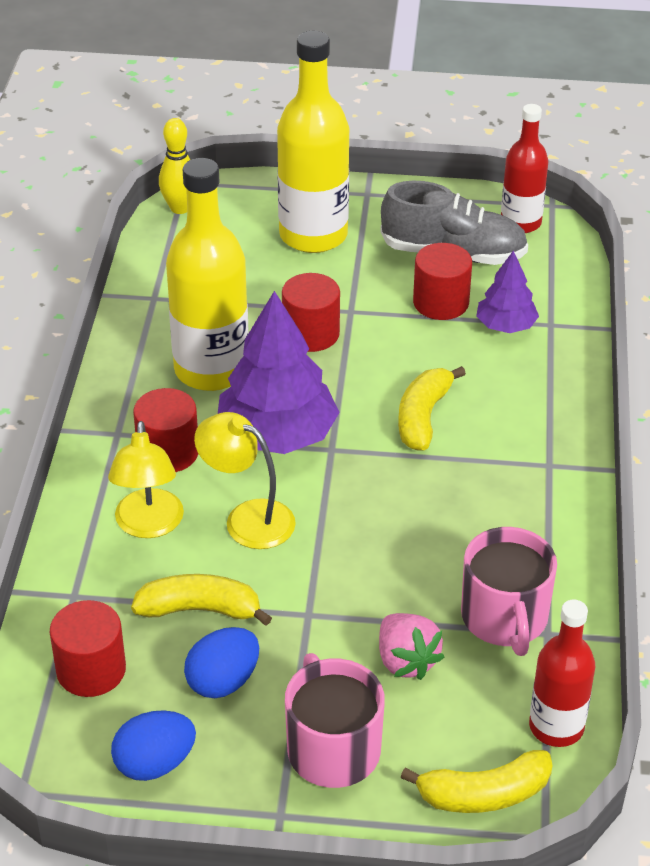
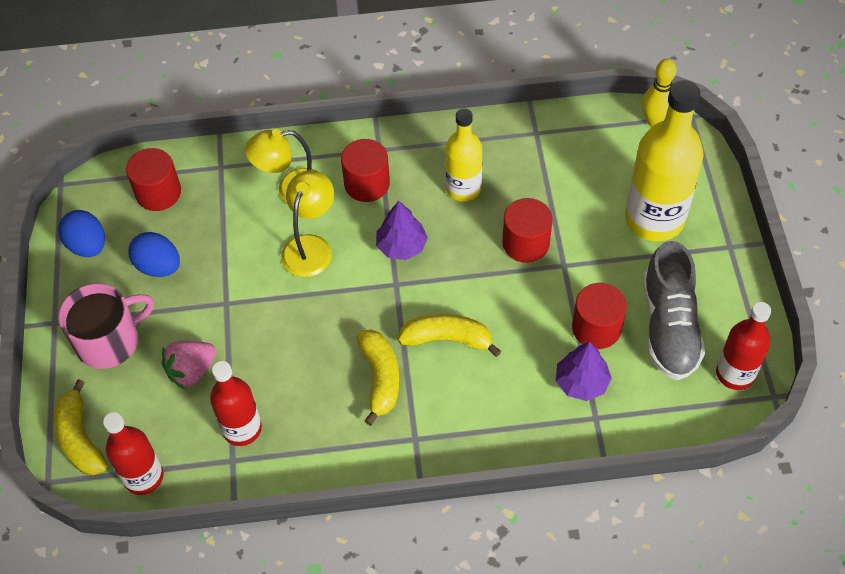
camera: 80 degrees right, 15 degrees up
(200, 610) = (219, 239): yellow banana -> yellow banana (380, 378)
(211, 370) = (463, 188): yellow bottle -> yellow bottle, size x0.61
(277, 435) = (401, 246): purple tree -> purple tree, size x0.55
(505, 618) = (242, 429): pink mug -> red bottle

